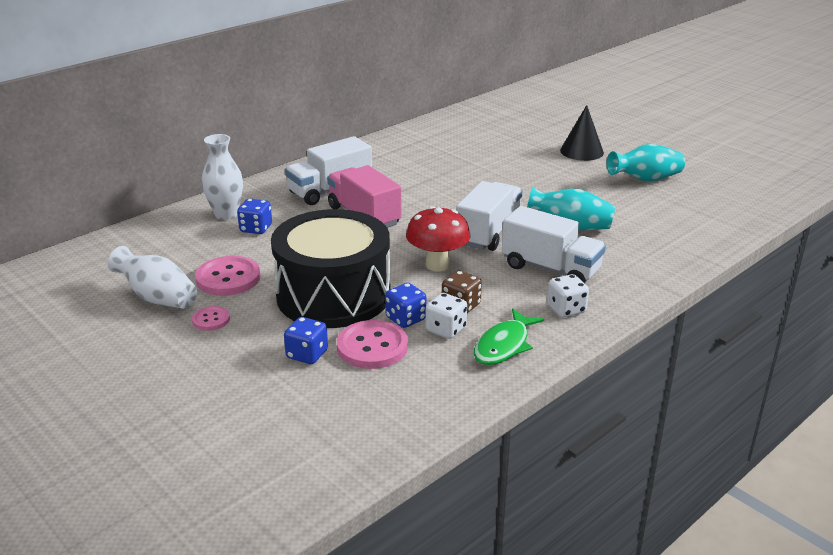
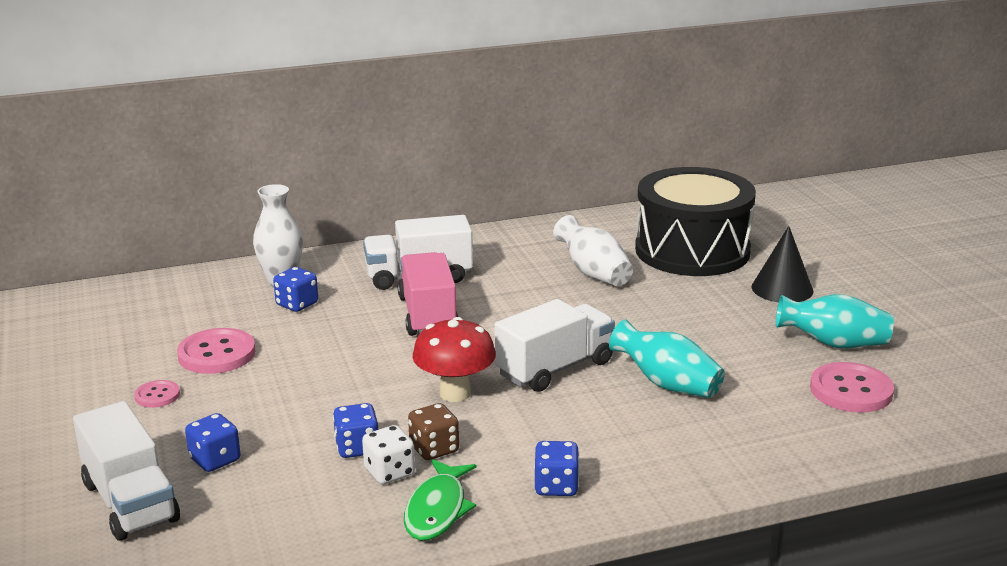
camera: 25 degrees right, 5 degrees down
(157, 298) = (129, 358): white vase -> white vase (593, 273)
(333, 295) = (306, 400): black drum -> black drum (692, 250)
(372, 347) = (290, 470): pink button -> pink button (851, 390)
(504, 345) = (437, 509): green fish -> green fish turned 45 degrees counterclockwise
(550, 269) = (587, 431): white truck -> white truck (130, 502)
(566, 309) = (556, 486): white dice -> blue dice

